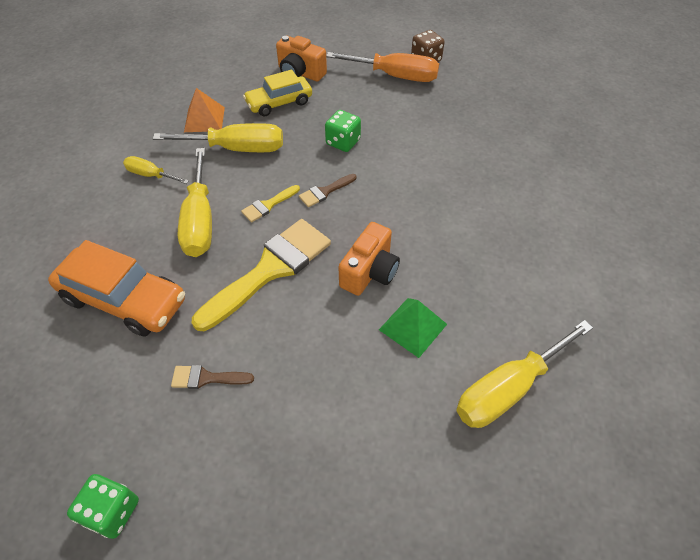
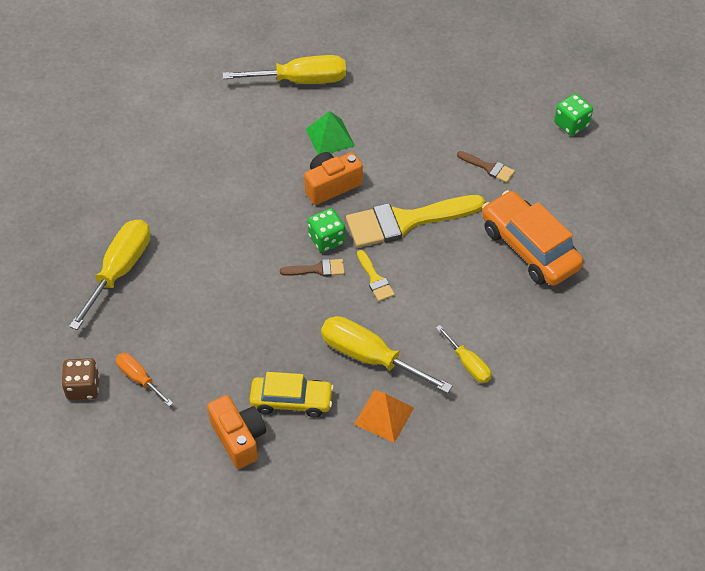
camera: 150 degrees left, 0 degrees up
(200, 221) = (442, 291): yellow screwdriver -> yellow screwdriver (120, 270)
(268, 205) = (375, 279): yellow brush -> yellow brush turned 75 degrees clockwise
(343, 142) = (263, 315): green dice -> green dice (326, 239)
(395, 76) = (139, 378): orange screwdriver -> orange screwdriver, size x0.55

